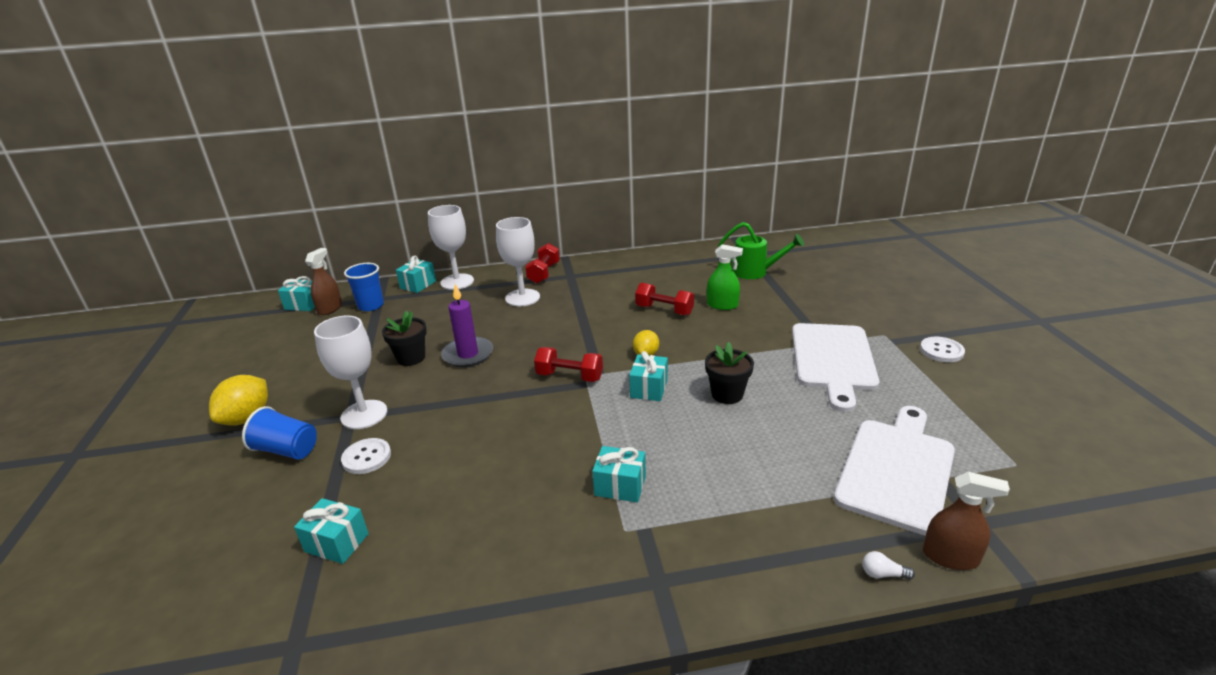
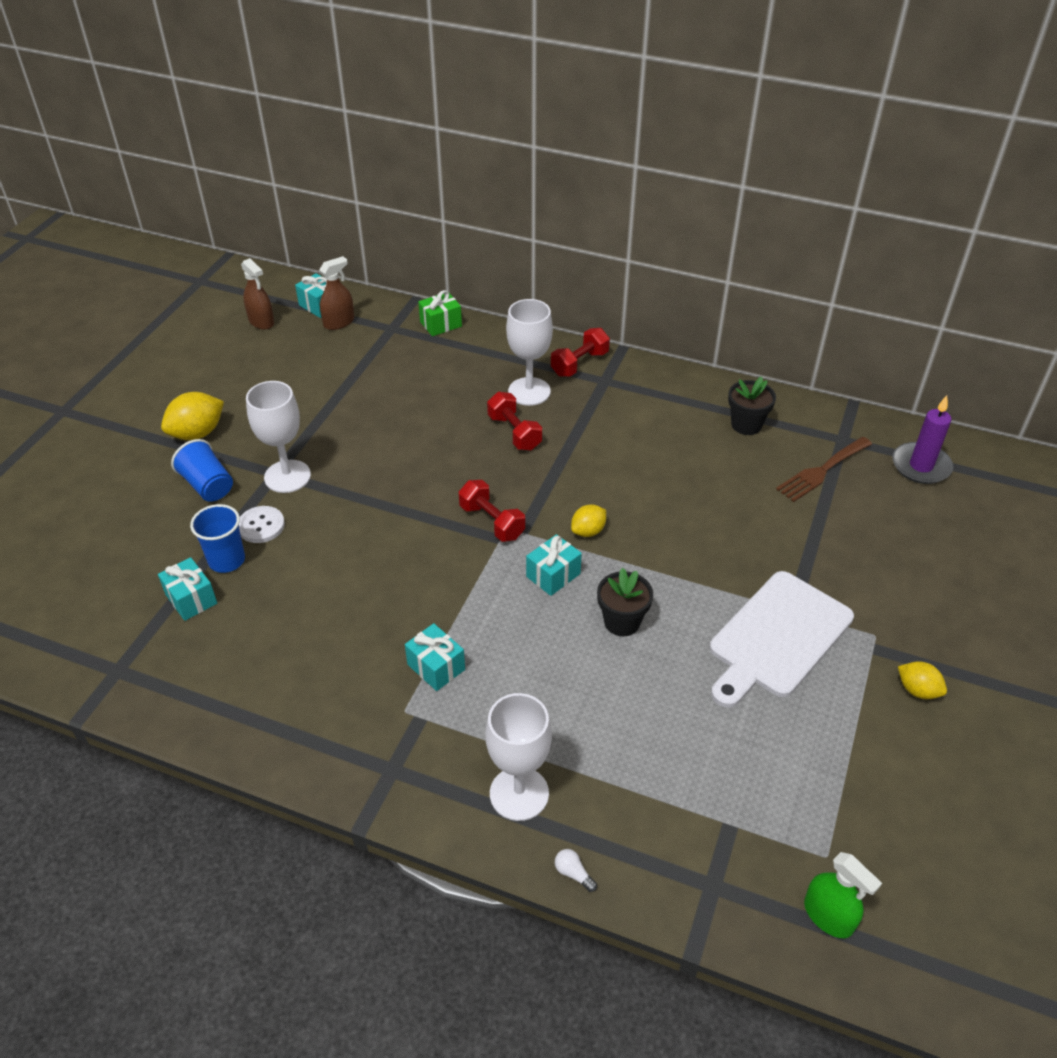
camera: 30 degrees right, 15 degrees up
(371, 306) = (377, 335): blue cup -> blue cup (227, 560)
(411, 358) = (368, 426): black flower pot -> black flower pot (746, 425)
(418, 285) = (441, 324): turquoise gift -> green gift
(457, 282) = (481, 337): white goblet -> white goblet (519, 793)
(468, 354) = (421, 446): purple candle -> purple candle (921, 466)
(664, 310) = (661, 480): red dumbbell -> red dumbbell (514, 433)
(722, 305) = (732, 503): green spray bottle -> green spray bottle (828, 916)
(755, 272) = (822, 471): green watering can -> brown fork
(897, 469) = (699, 792): white cutting board -> none
(941, 351) = (917, 690): white button -> yellow lemon
(950, 557) = (649, 896): brown spray bottle -> brown spray bottle (261, 321)

